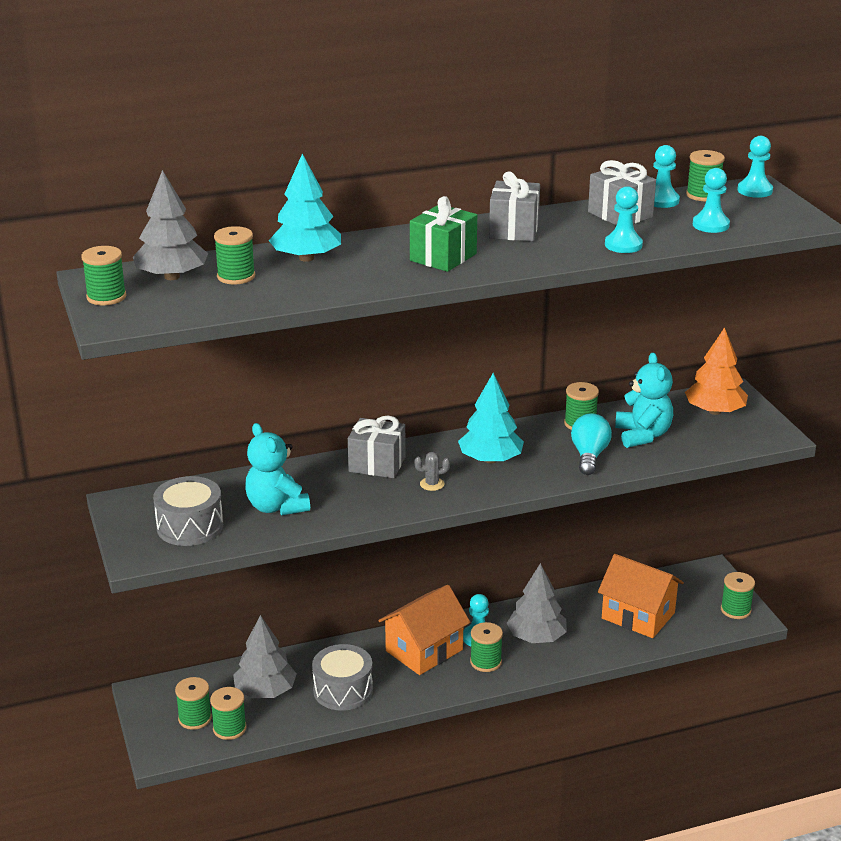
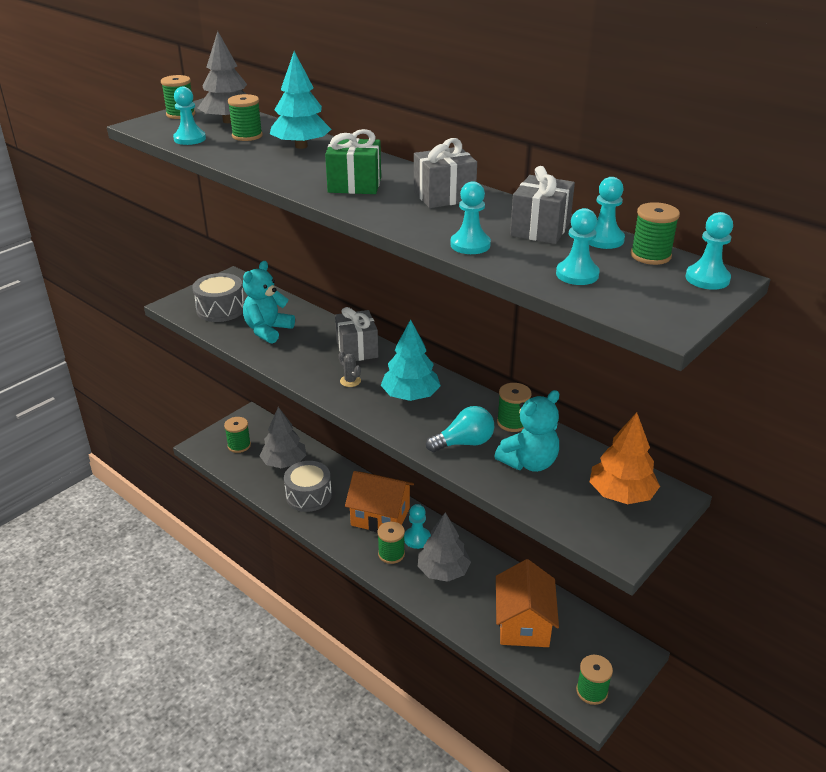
camera: 60 degrees right, 5 degrees up
(203, 306) = (190, 139): none -> turquoise pawn
(229, 728) = (238, 463): green spool -> none

